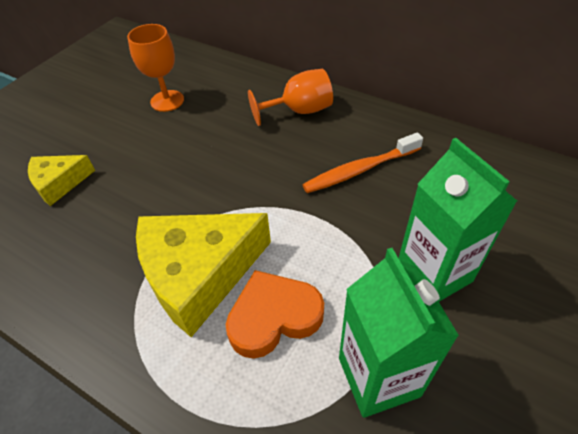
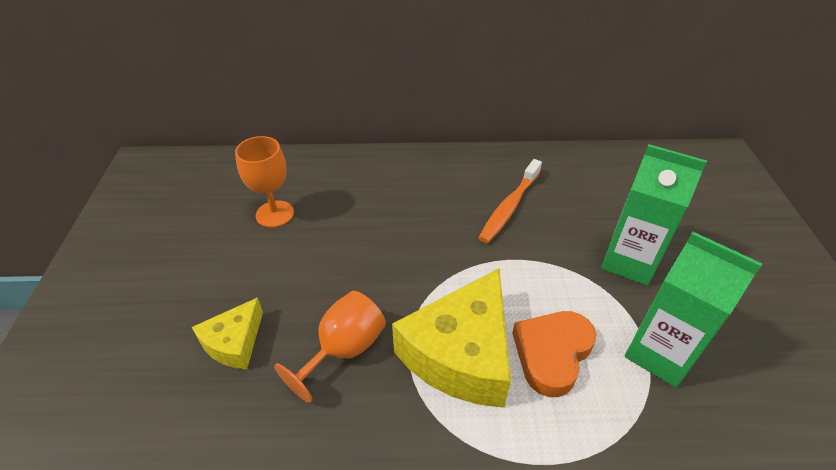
camera: 35 degrees left, 5 degrees down
(299, 111) = (414, 176): orange goblet -> orange goblet (344, 350)

